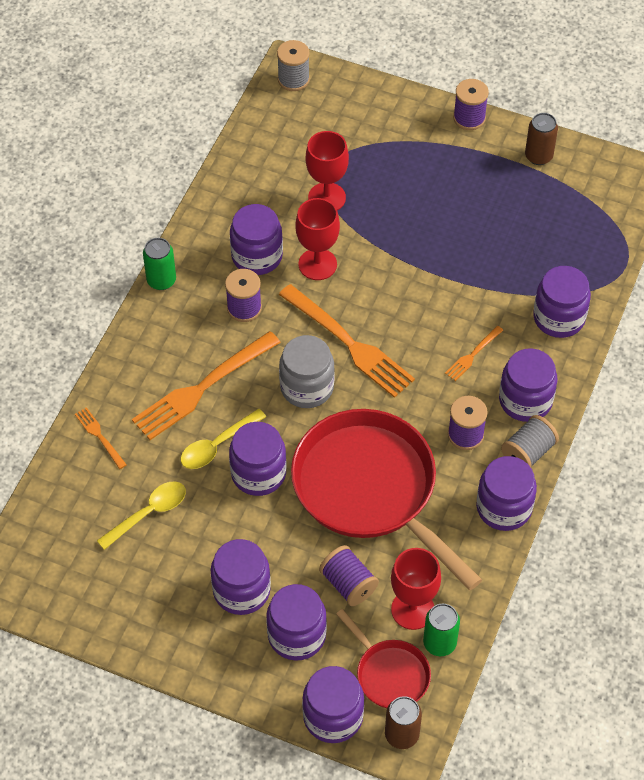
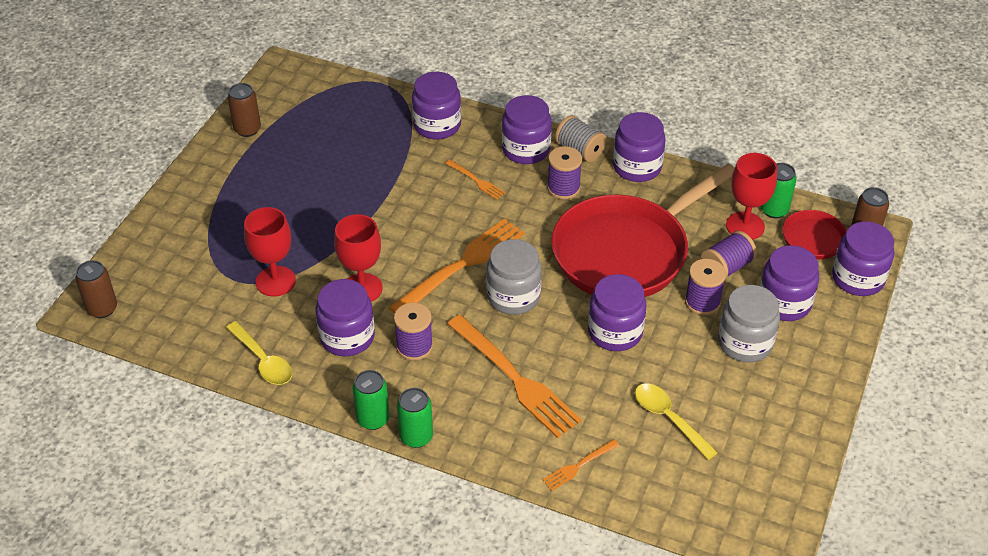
camera: 90 degrees left, 10 degrees down
(140, 313) = (416, 437): none -> green can
(217, 445) = (585, 365): yellow spoon -> yellow spoon (263, 361)
(241, 590) = (745, 343): purple jar -> grey jar
(293, 79) = (102, 309): grey spool -> brown can
(469, 118) = (189, 174): purple spool -> purple spool (702, 302)

